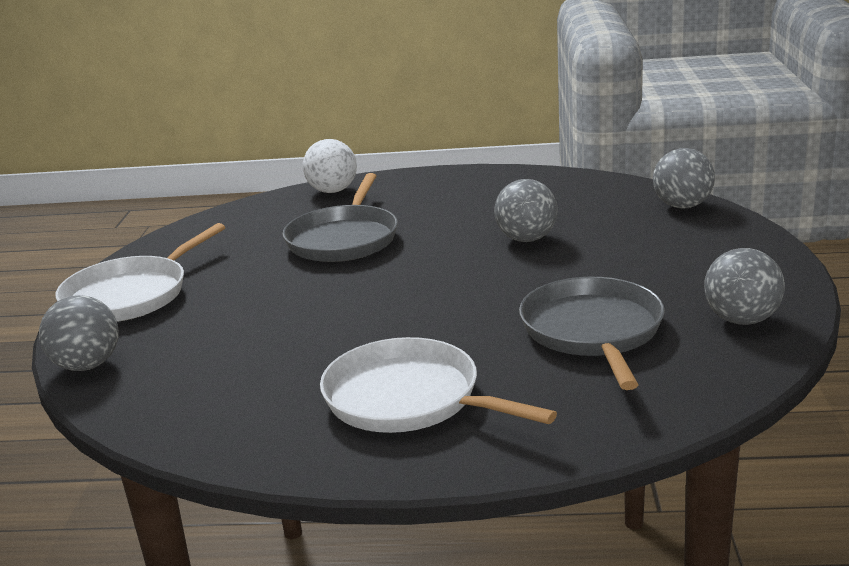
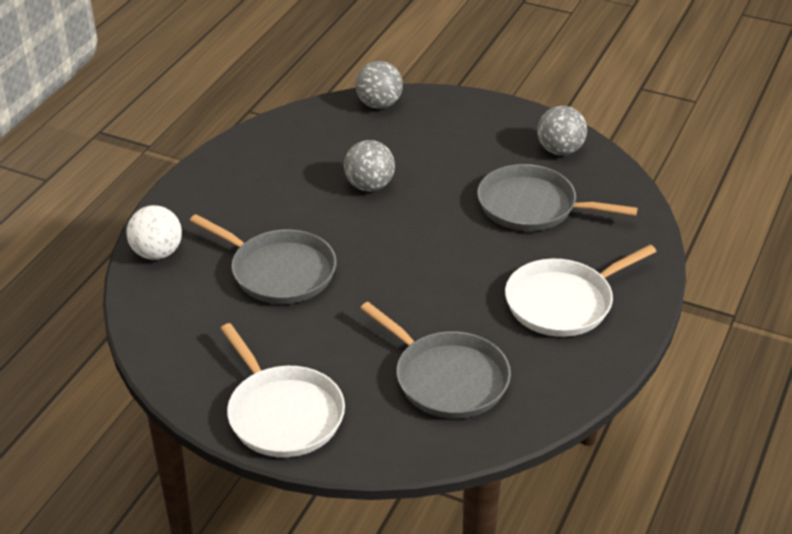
camera: 70 degrees left, 15 degrees up
(87, 365) = (402, 452): grey ball -> none
(219, 360) = (447, 378): none -> grey pan

